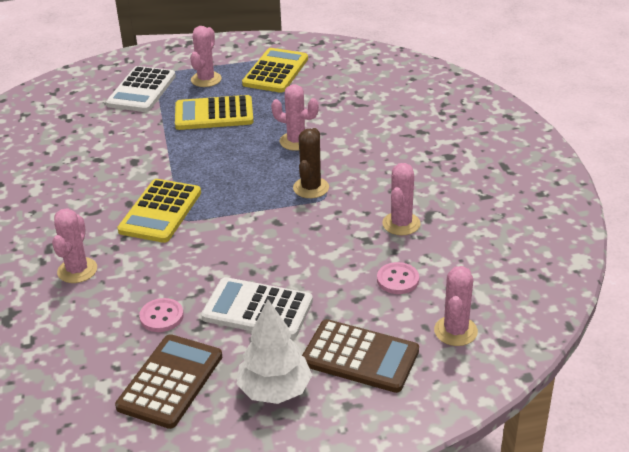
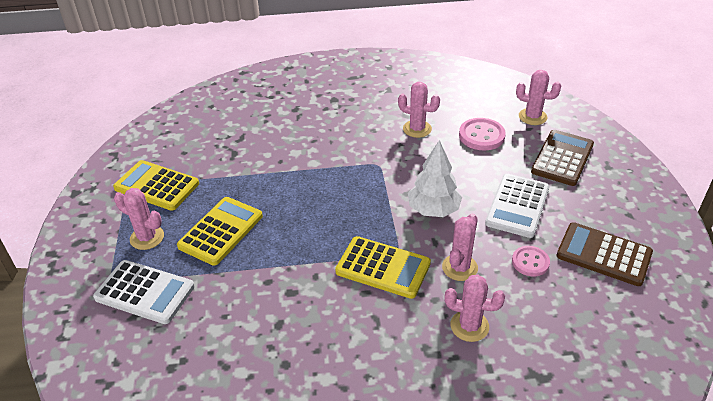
camera: 85 degrees left, 5 degrees up
(214, 114) = (221, 231): yellow calculator -> yellow calculator turned 150 degrees counterclockwise
(274, 390) = (601, 199): white tree -> white tree (433, 210)
(296, 141) = (289, 177): pink cactus -> pink cactus (459, 267)
(311, 188) = (362, 171): brown cactus -> none
(397, 280) = (481, 136): pink button -> pink button, size x1.50

